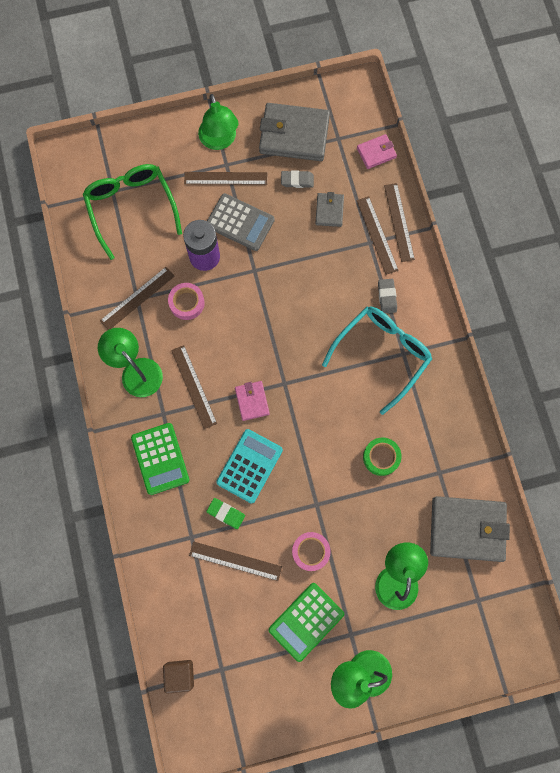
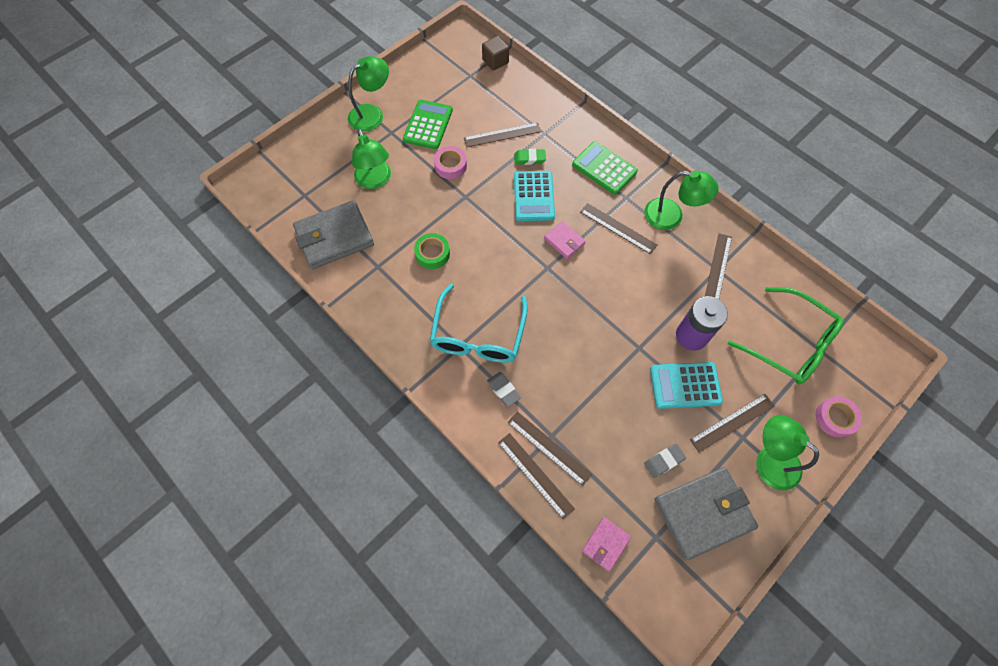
camera: 150 degrees right, 10 degrees down
(187, 303) = (674, 288): pink tape -> pink tape (835, 418)
(240, 222) = (685, 385): grey calculator -> turquoise calculator
(329, 211) = (611, 446): grey wallet -> none

